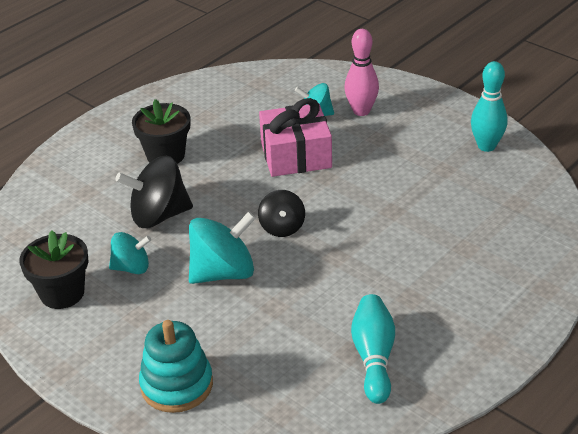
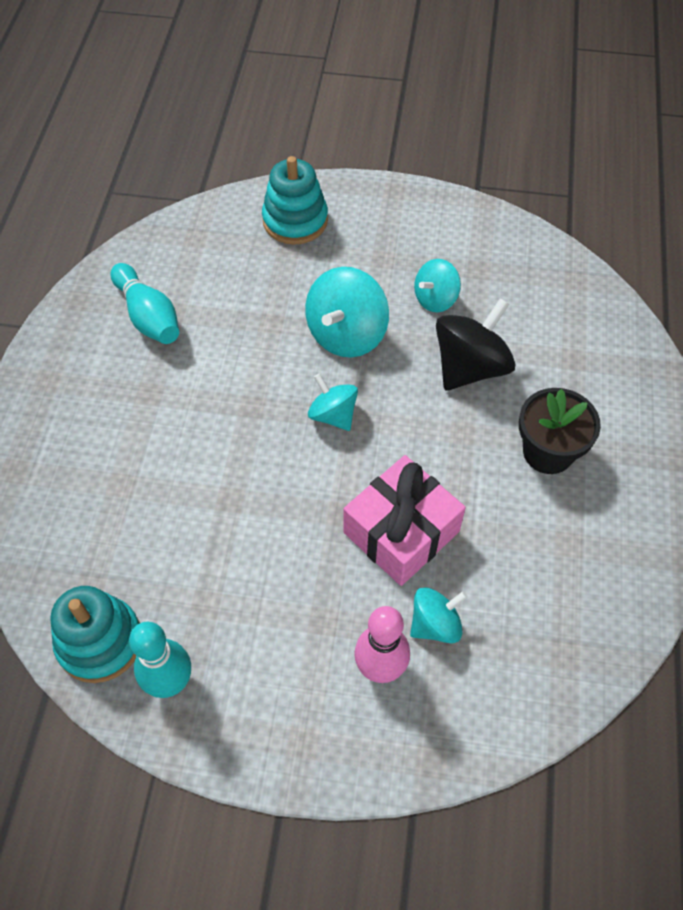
camera: 145 degrees right, 20 degrees up
(62, 293) = (468, 247): black flower pot -> none
(282, 227) = (333, 415): black spinning top -> turquoise spinning top
(521, 176) = (100, 641): none -> turquoise stacking toy

